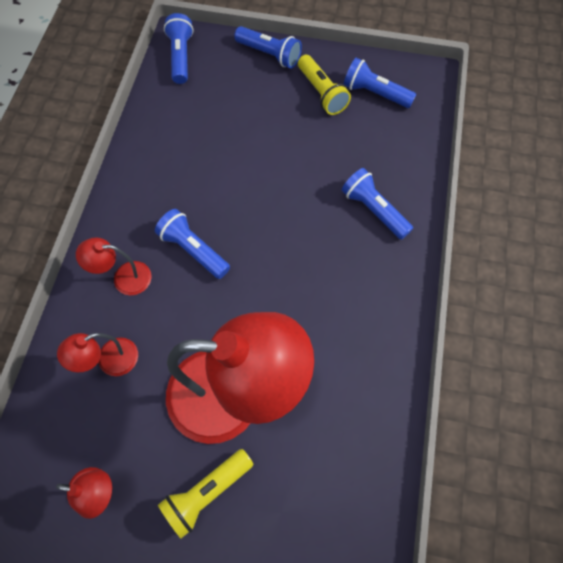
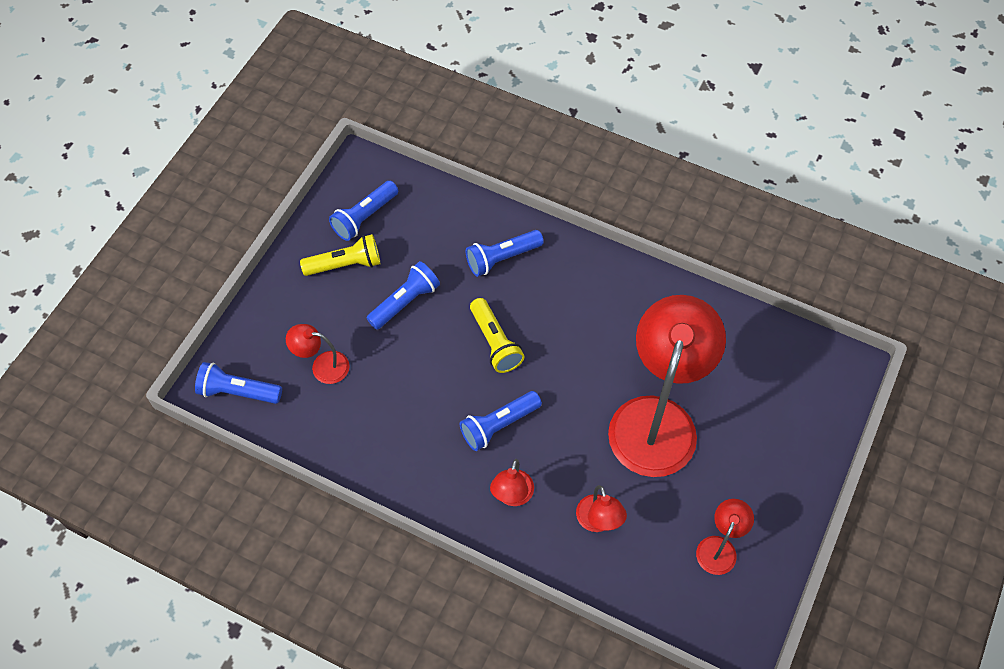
camera: 75 degrees left, 5 degrees down
(206, 493) = (736, 458): yellow flashlight -> yellow flashlight (495, 343)
(218, 104) = (322, 366): none -> red lamp
(269, 55) = (272, 300): blue flashlight -> blue flashlight (405, 302)

